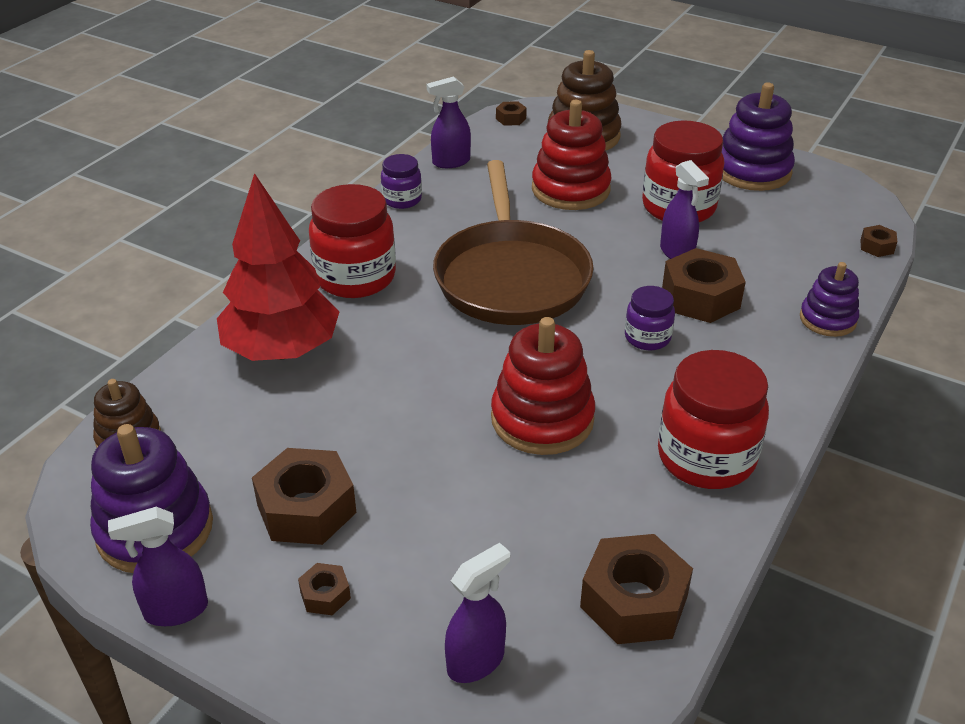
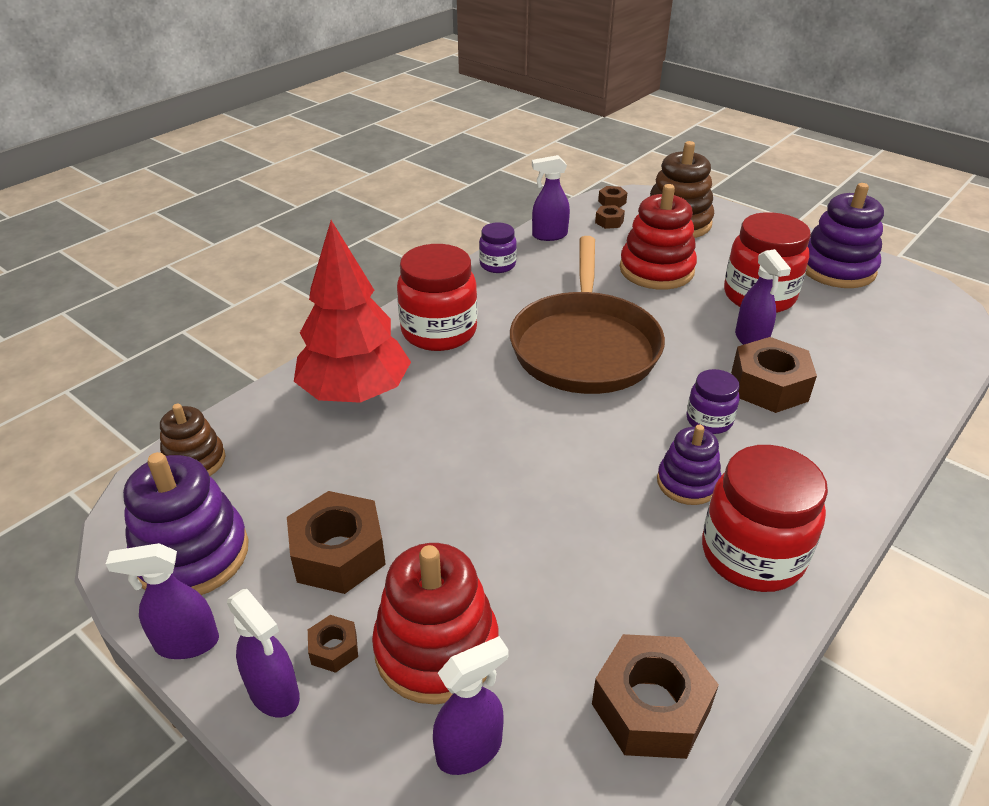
camera: 10 degrees right, 0 degrees up
(277, 642) = (274, 693): none -> purple spray bottle
(542, 419) = (589, 491): red stacking toy -> red stacking toy (436, 648)
(827, 319) = (899, 423): purple stacking toy -> purple stacking toy (687, 482)
(877, 246) = (958, 354): brown nut -> brown nut (609, 222)

